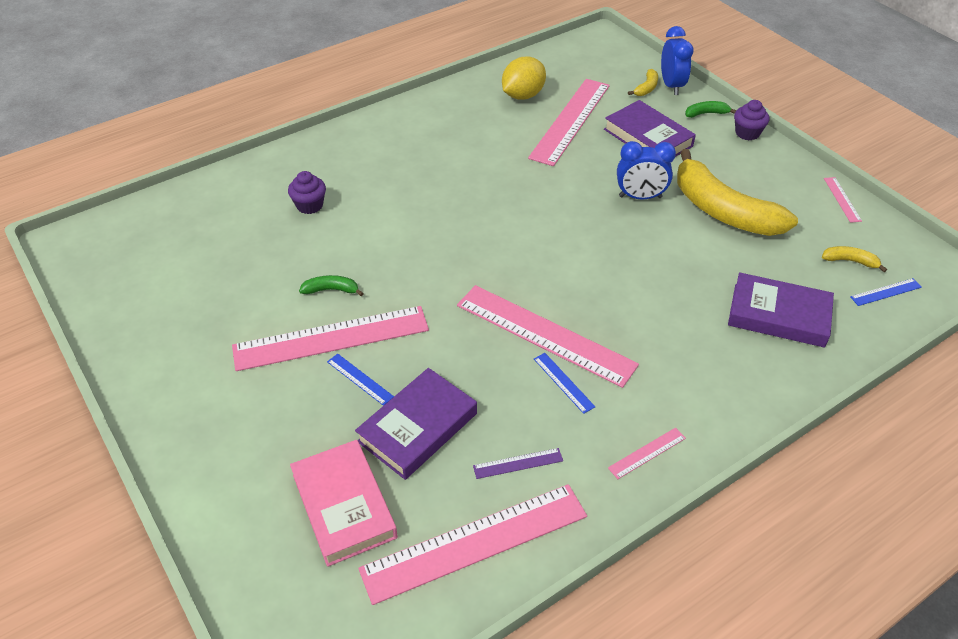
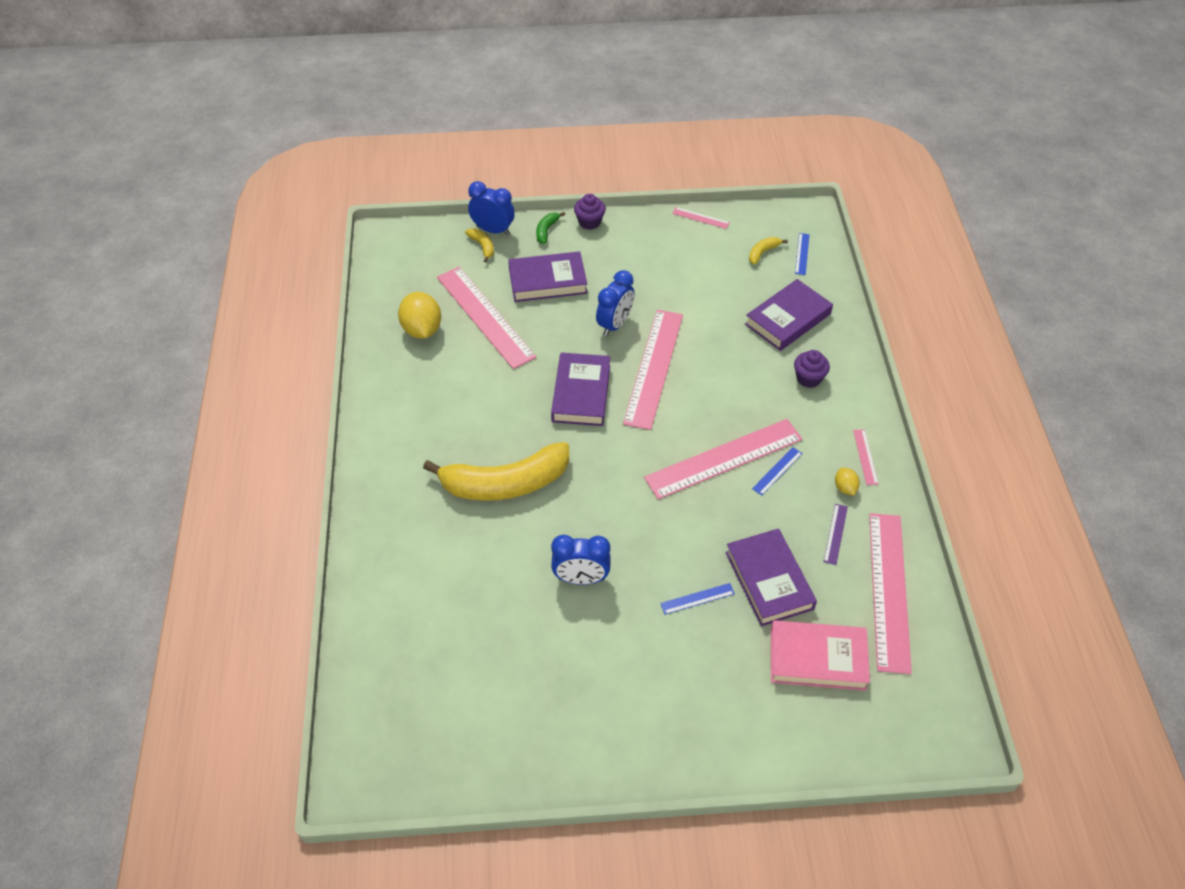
camera: 60 degrees left, 5 degrees up
(309, 205) = (455, 552): purple cupcake -> purple cupcake (808, 378)
(331, 290) = (581, 579): green banana -> blue clock
(331, 338) = (639, 601): pink ruler -> pink ruler (654, 368)
(538, 208) = (581, 393): none -> purple book
(563, 382) = (777, 471): blue ruler -> blue ruler turned 45 degrees counterclockwise
(587, 449) = (845, 488): none -> yellow lemon
(722, 210) = (665, 287): yellow banana -> yellow banana (505, 483)

